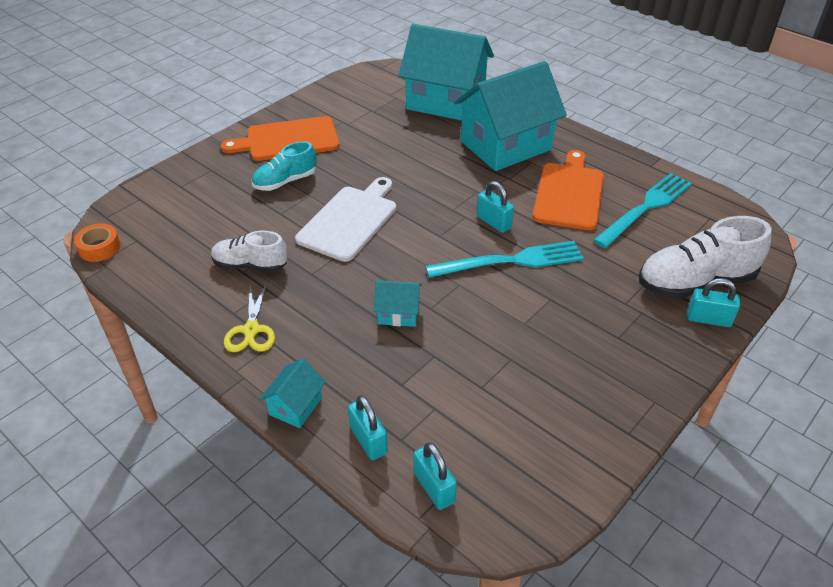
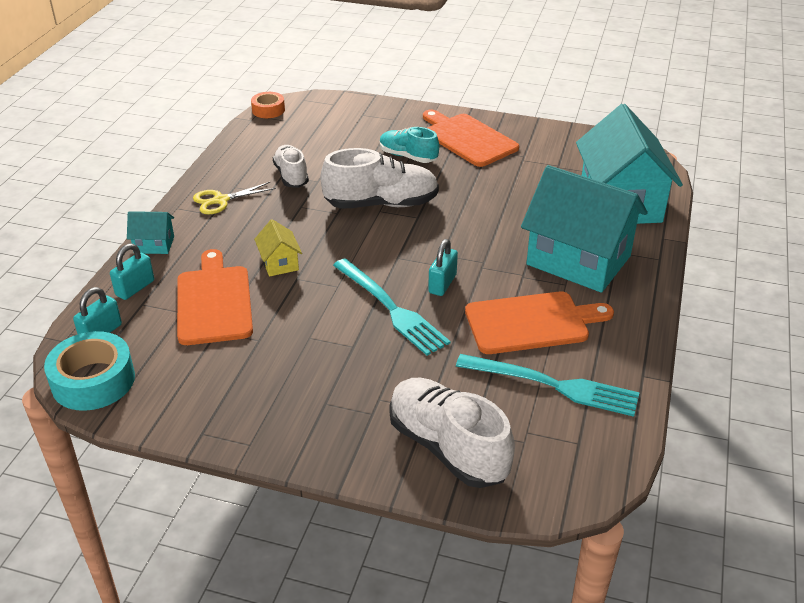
camera: 65 degrees right, 5 degrees down
(350, 220) = (381, 204): white cutting board -> white shoe
(398, 313) = (279, 263): turquoise house -> yellow house
(432, 378) = (214, 301): none -> orange cutting board
(514, 509) = (93, 381): none -> turquoise tape
(708, 319) = (392, 467): turquoise padlock -> none

